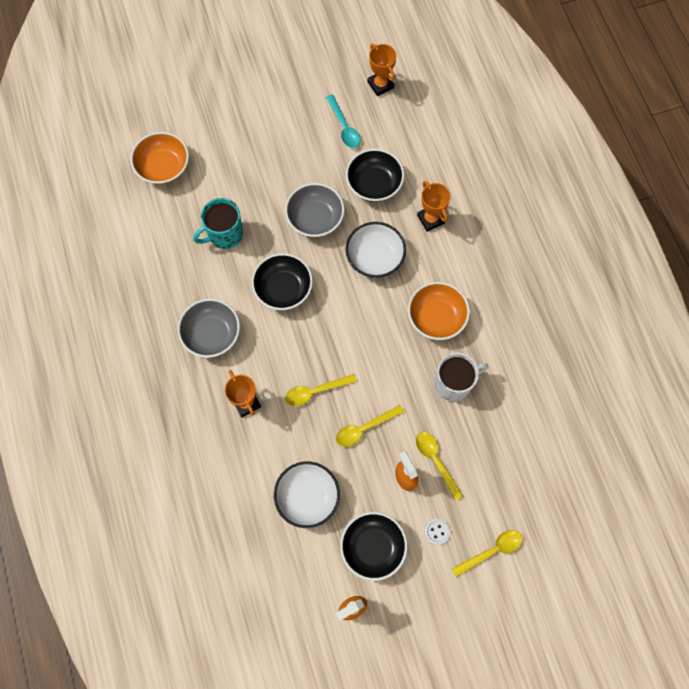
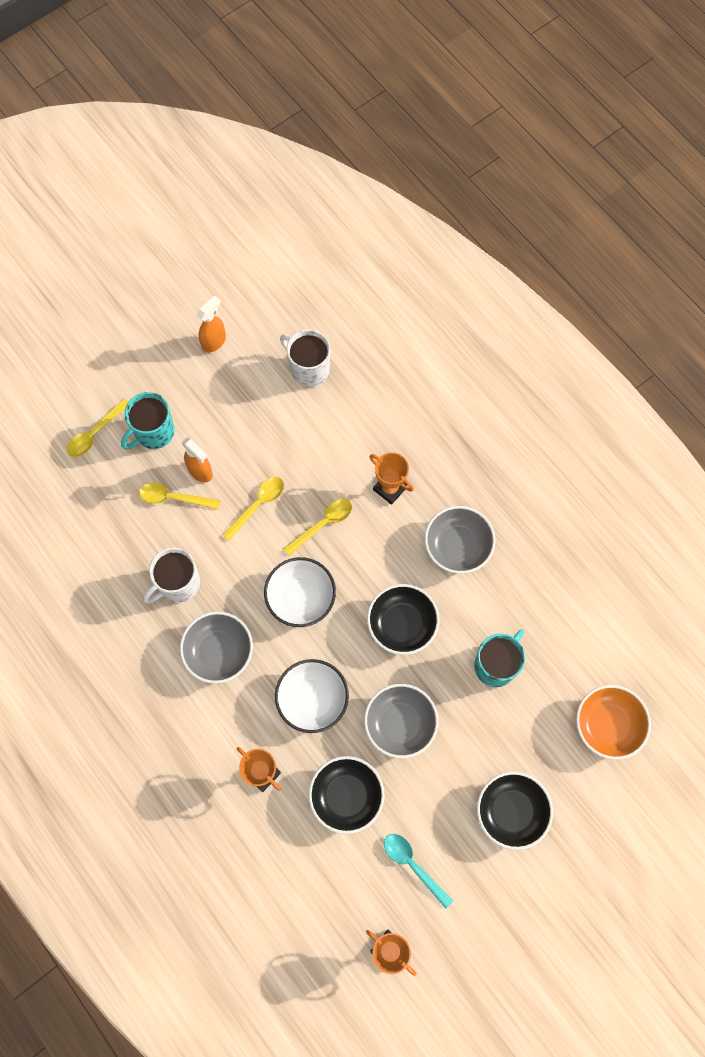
camera: 160 degrees right, 0 degrees up
(273, 544) = (308, 369): none -> white mug
(307, 497) = (291, 421): white bowl -> white bowl (301, 597)
(373, 547) = (212, 398): black bowl -> black bowl (511, 811)
(436, 317) = (219, 652): orange bowl -> grey bowl
(436, 461) = (174, 498): yellow spoon -> yellow spoon turned 150 degrees clockwise
(437, 531) = (153, 432): white button -> turquoise mug

